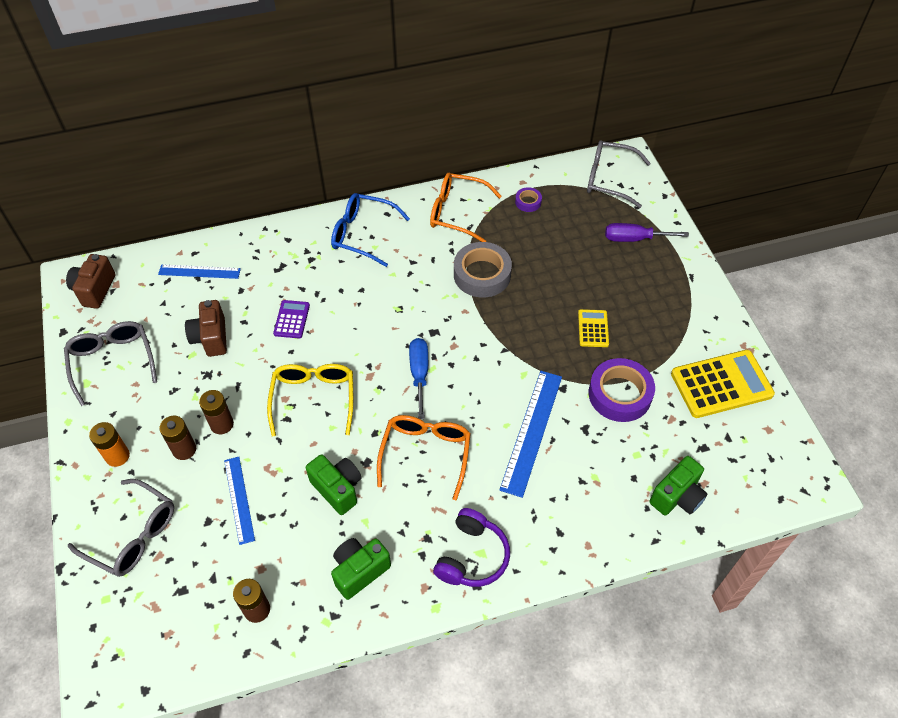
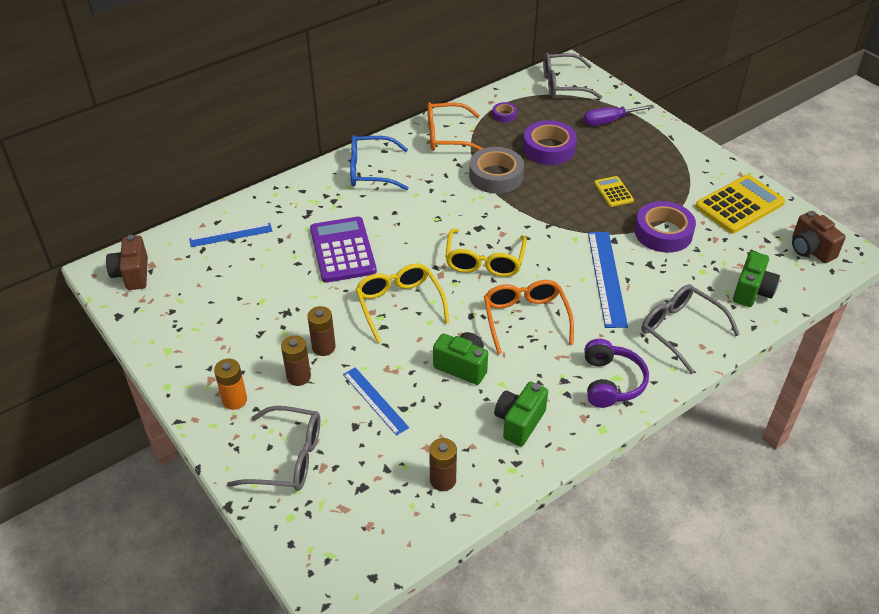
camera: 20 degrees left, 10 degrees down
(112, 361) = (184, 326): grey glasses -> grey glasses (680, 330)
(211, 338) = (273, 283): brown camera -> brown camera (810, 250)
(292, 319) = (343, 250): purple calculator -> purple calculator, size x1.93
(419, 374) = (484, 261): blue screwdriver -> yellow glasses
(553, 256) = (549, 148): none -> purple tape

